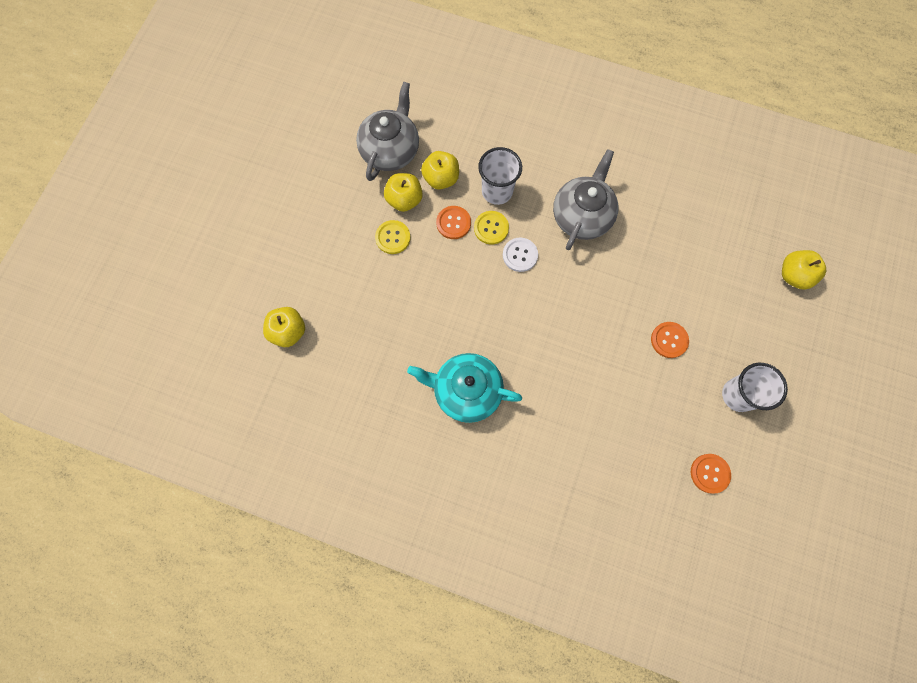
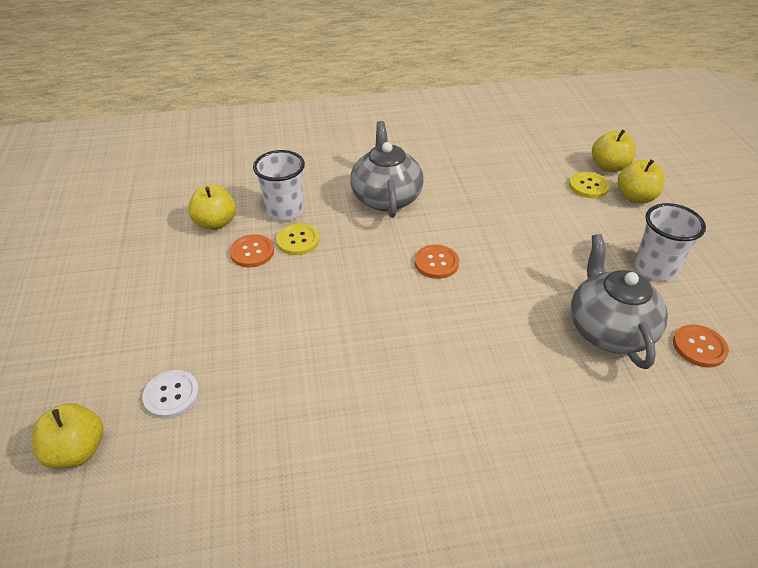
camera: 30 degrees left, 30 degrees down
(390, 150) = (143, 221): grey teapot -> grey teapot (608, 329)
(393, 237) = (184, 292): yellow button -> yellow button (588, 186)
(404, 200) = (181, 254): yellow apple -> yellow apple (635, 197)
(466, 391) = (370, 401): turquoise teapot -> none
(520, 255) = (345, 250): white button -> white button (171, 395)
(669, 340) = (550, 254): orange button -> orange button (436, 263)

